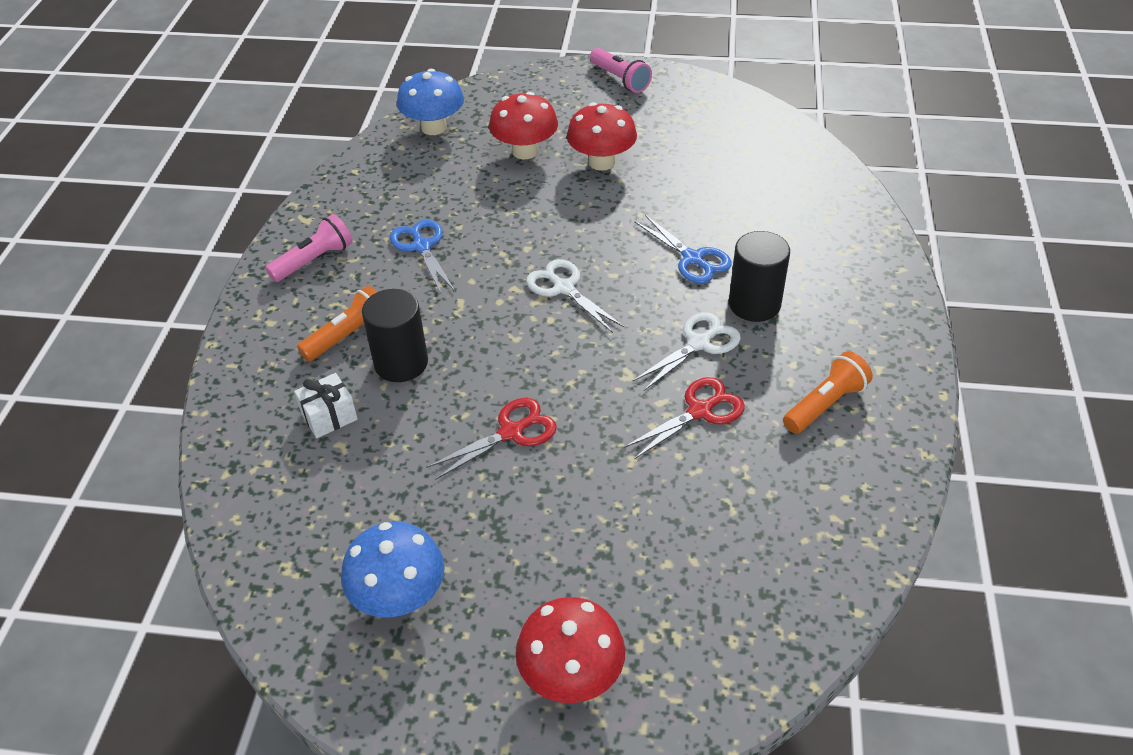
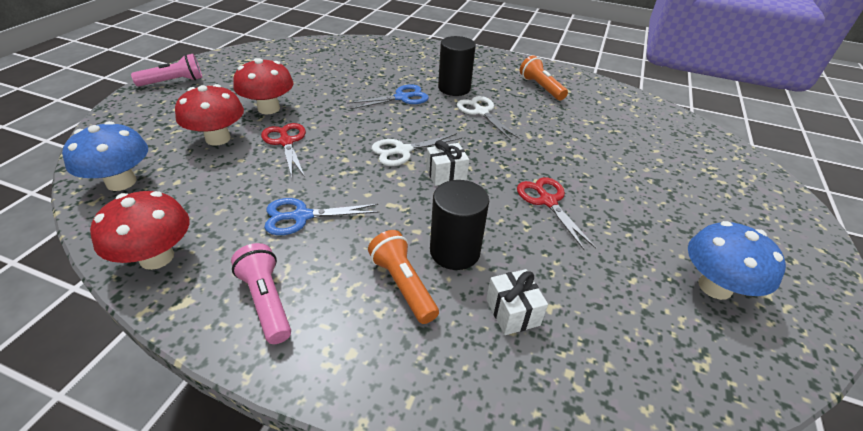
camera: 80 degrees left, 5 degrees down
(531, 333) = (446, 174): none -> white gift
(571, 675) = (753, 211): red mushroom -> red mushroom (157, 257)
(700, 411) = (539, 124): red scissors -> red scissors (286, 142)

